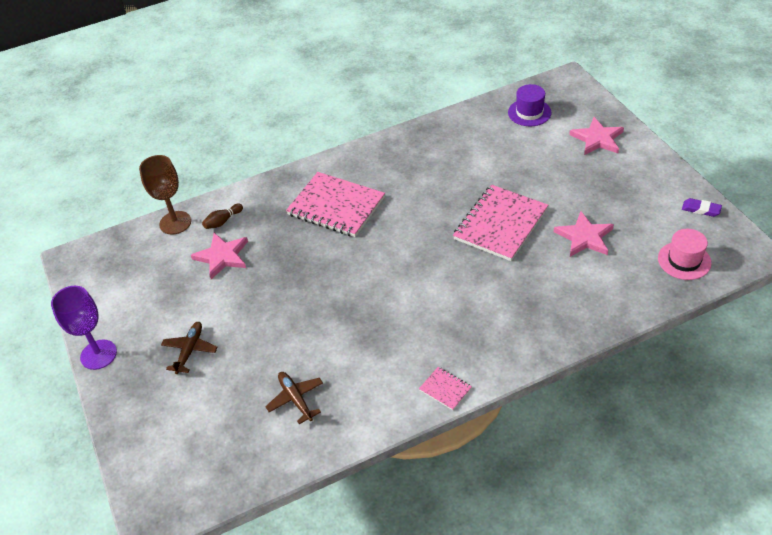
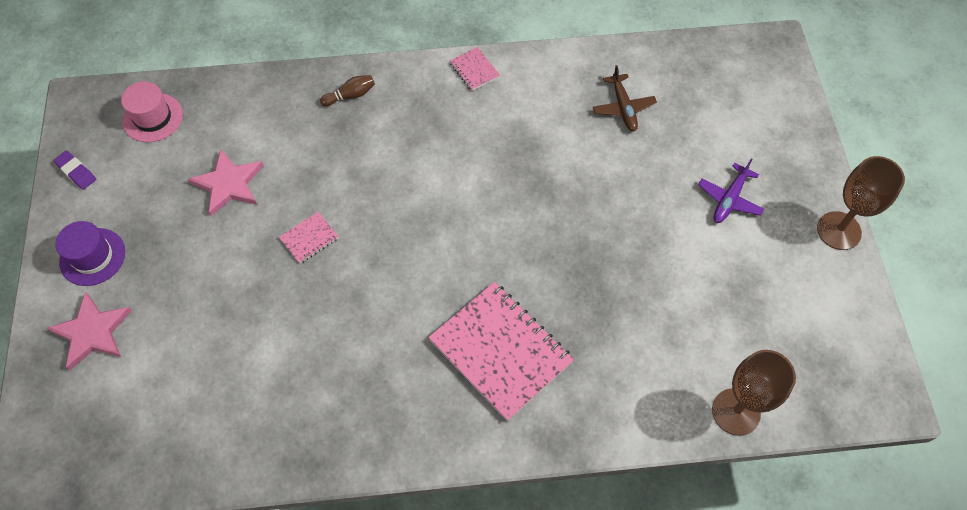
camera: 165 degrees left, 15 degrees up
(98, 354) = (839, 231): purple goblet -> brown goblet
(190, 350) = (729, 199): brown plane -> purple plane
(222, 256) = (675, 322): pink star -> none
(223, 221) = (665, 386): brown bowling pin -> brown bowling pin (350, 95)
(500, 224) = (309, 238): pink notebook -> pink notebook, size x0.44
(529, 112) = (139, 429): purple hat -> purple hat (92, 257)

